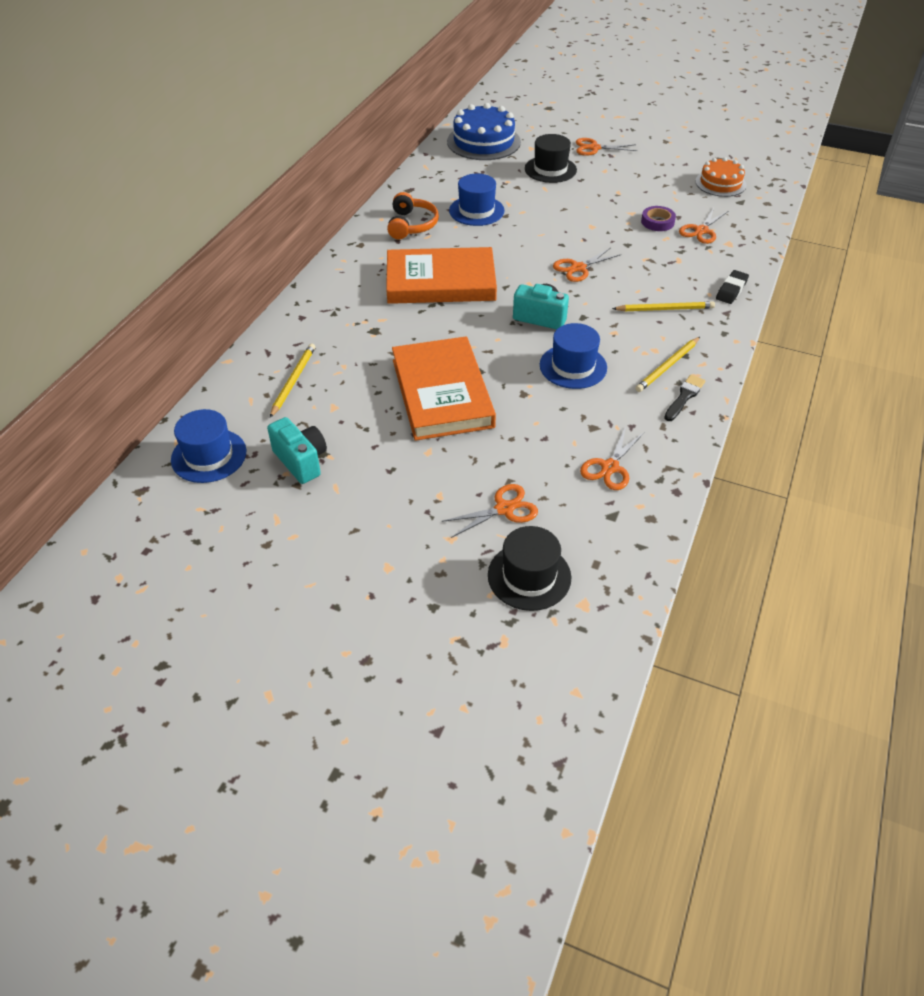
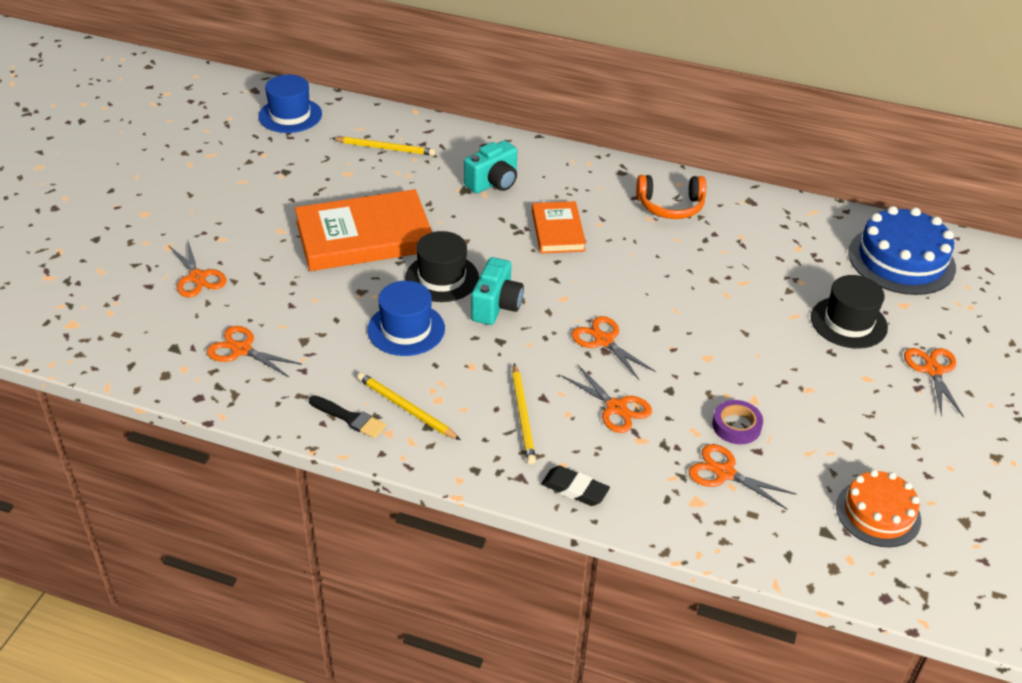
camera: 85 degrees right, 5 degrees down
(301, 461) = (277, 161): turquoise camera -> turquoise camera (493, 183)
(440, 282) = (557, 231): orange book -> orange book, size x0.56
(476, 211) = (717, 255): blue hat -> none
(529, 576) = (113, 292): black hat -> black hat (442, 278)
(649, 267) = (616, 407): none -> orange scissors

